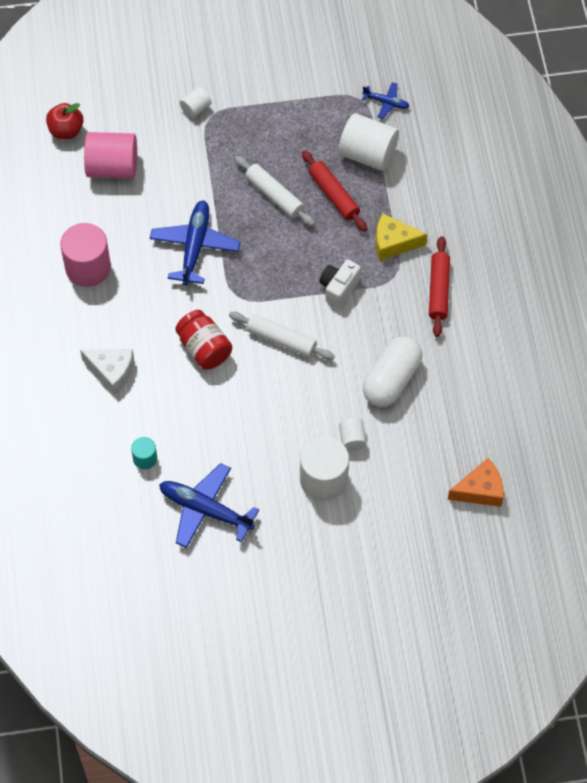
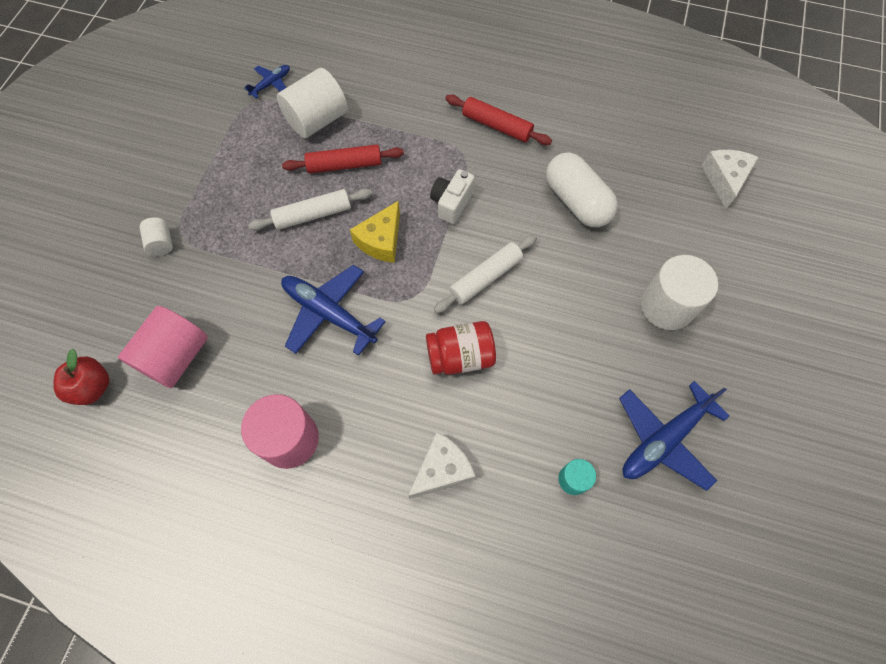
camera: 65 degrees left, 5 degrees up
(339, 288) = (451, 203): white camera -> white camera turned 60 degrees clockwise
(352, 439) = (629, 261): white cylinder -> none
(393, 243) = (426, 139): yellow cheese -> yellow cheese (381, 240)
(480, 490) = (724, 180): orange cheese -> white cheese

